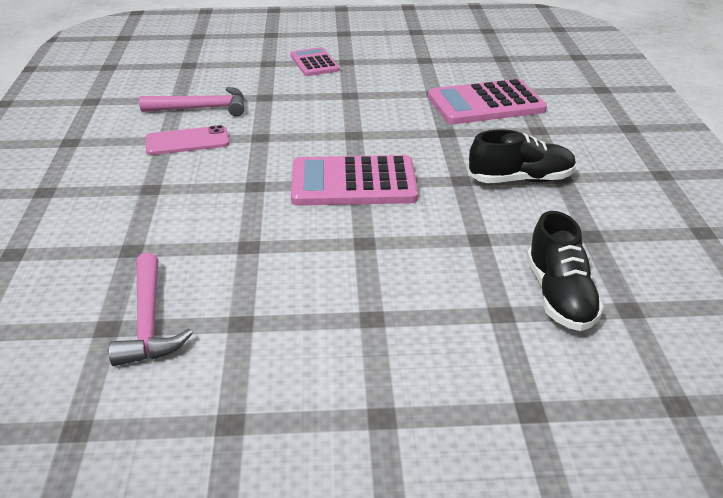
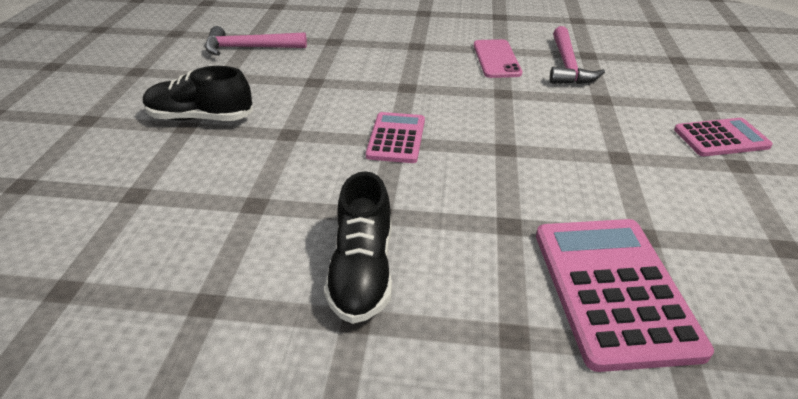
camera: 100 degrees right, 5 degrees up
(353, 183) = (396, 138): pink calculator -> pink calculator, size x0.60
(559, 296) = (125, 240): black shoe -> black shoe (201, 118)

